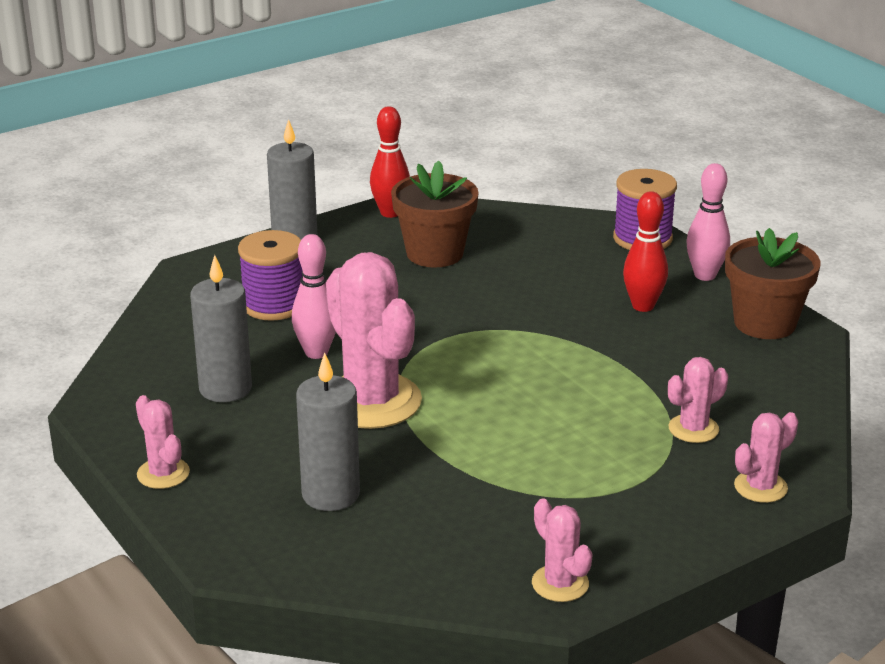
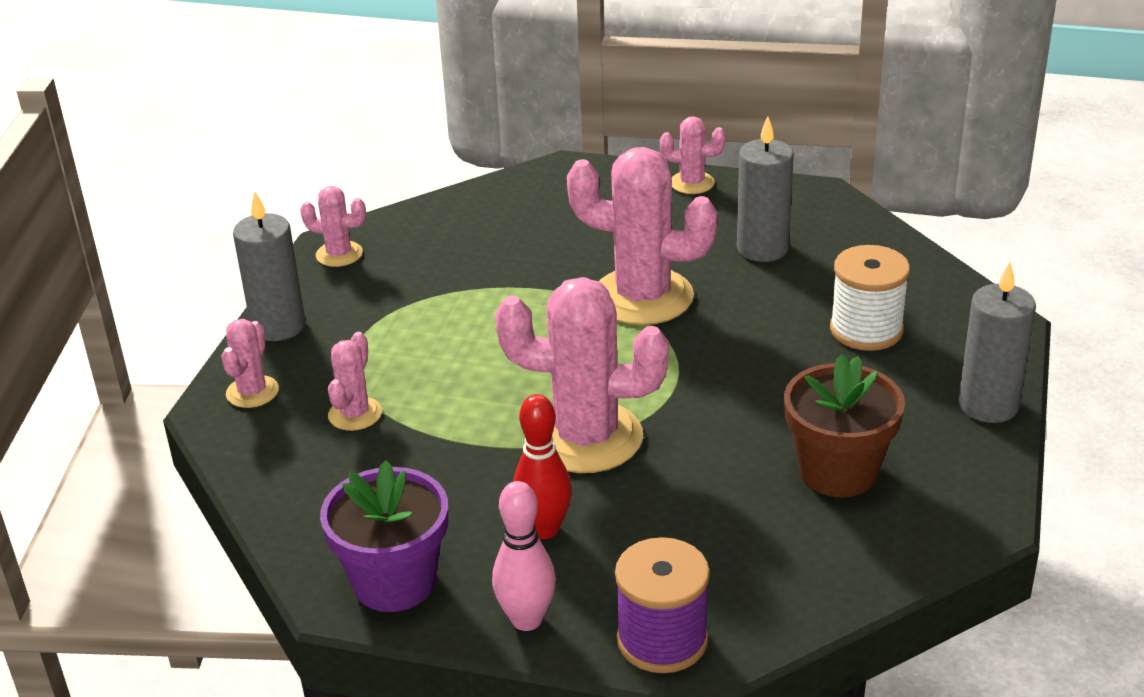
camera: 140 degrees right, 5 degrees up
(274, 305) = (866, 330): purple spool -> white spool
(316, 352) = (752, 310): pink bowling pin -> none
(330, 494) = (564, 226): grey candle -> grey candle (278, 326)
(390, 213) = (975, 500): red bowling pin -> none
(551, 336) = (586, 438): none -> pink cactus
(764, 323) = (394, 582): brown flower pot -> purple flower pot

